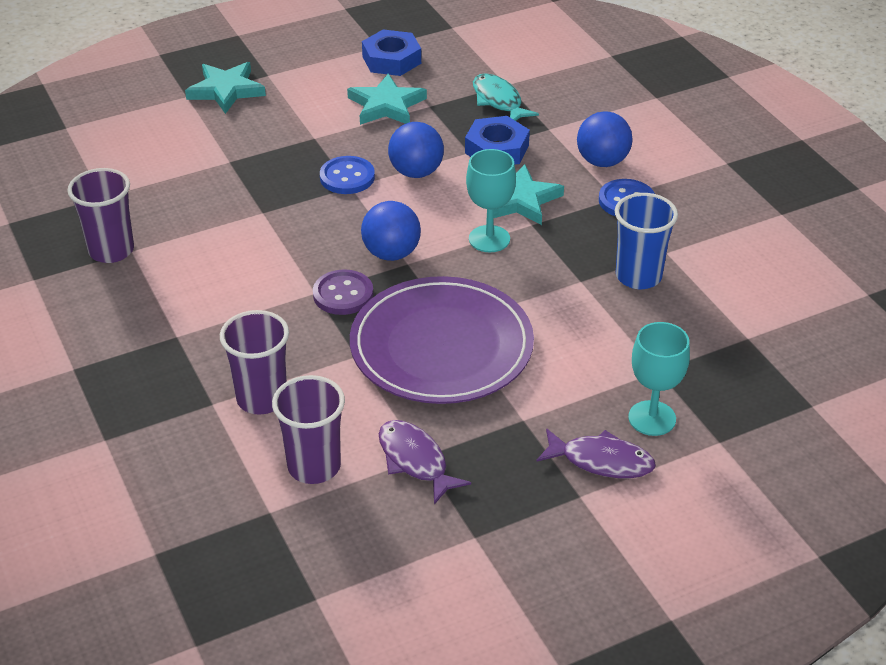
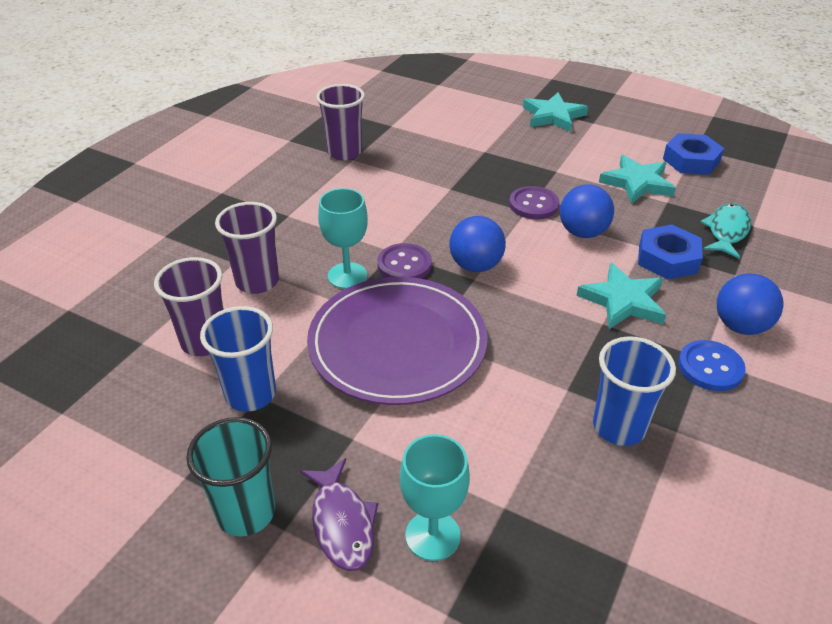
camera: 55 degrees right, 0 degrees up
(347, 177) = (533, 205): blue button -> purple button
(415, 461) = (250, 394): purple fish -> blue cup
(489, 239) = (554, 308): turquoise goblet -> turquoise goblet (347, 276)
(545, 511) = (246, 512): none -> turquoise cup

